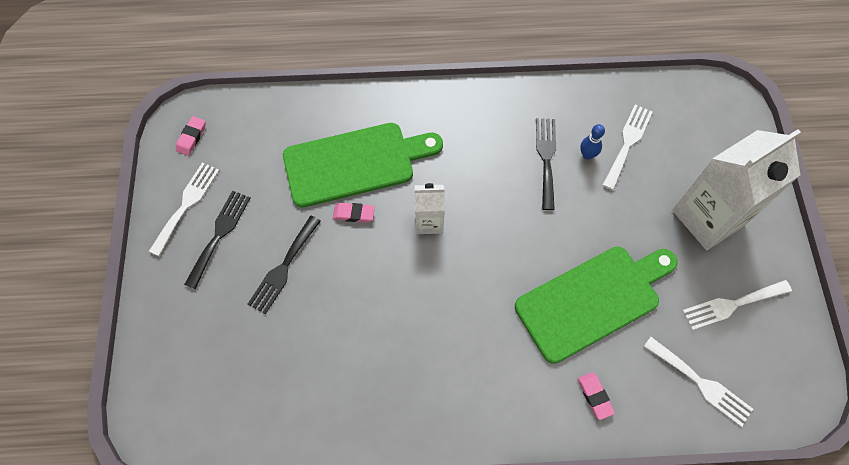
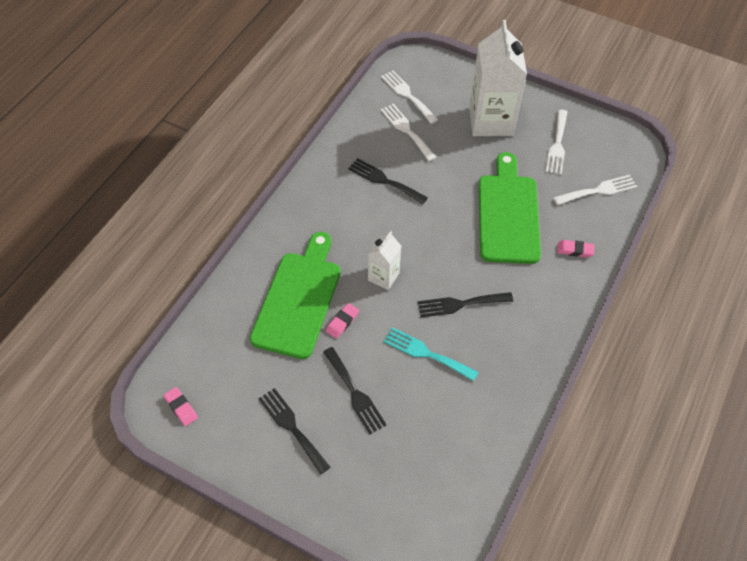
camera: 60 degrees left, 10 degrees down
(186, 204) = (245, 440): white fork -> white fork (407, 95)
(365, 308) = (426, 353): none -> turquoise fork
(443, 311) = (460, 304): none -> black fork
(587, 155) = (399, 156): blue bowling pin -> none

